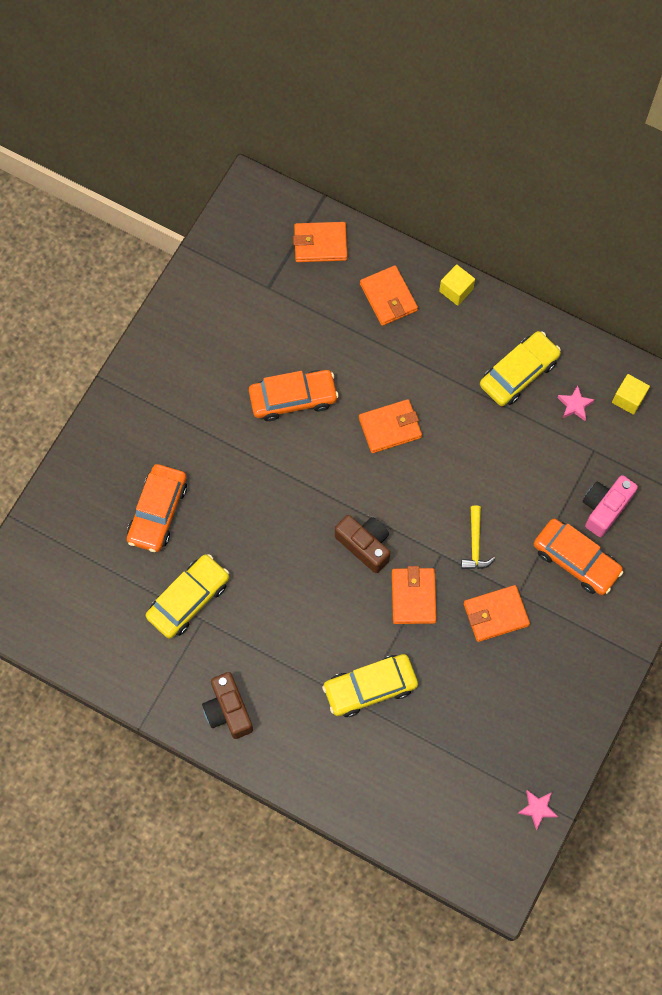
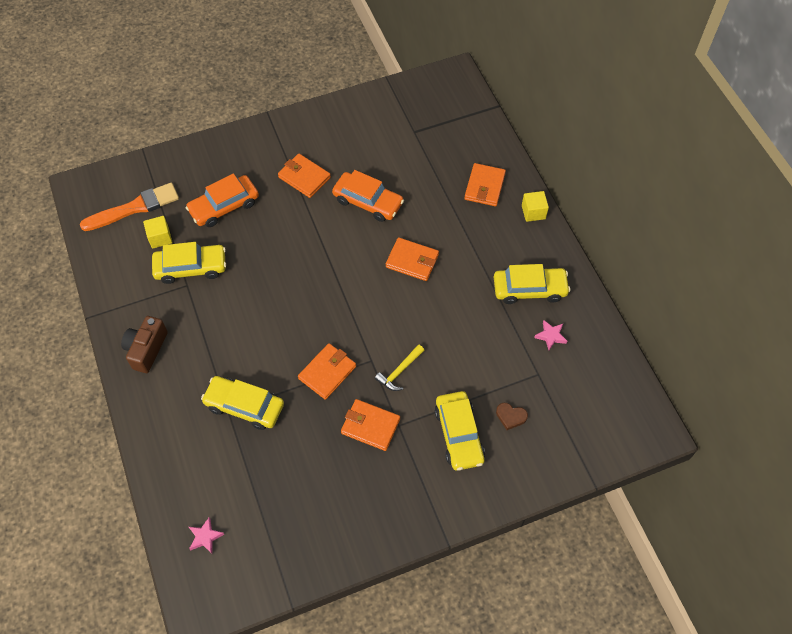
camera: 40 degrees right, 10 degrees down
(69, 583) = (134, 208): none -> orange brush
(320, 244) = (470, 129): orange wallet -> orange wallet (304, 177)
(365, 545) = (327, 318): brown camera -> none
(537, 809) = (274, 578): pink star -> pink star (205, 537)
(576, 560) = (459, 434): orange car -> yellow car
(604, 508) = (510, 416): pink camera -> brown heart
(628, 399) = (593, 359): yellow cube -> yellow cube (160, 238)

